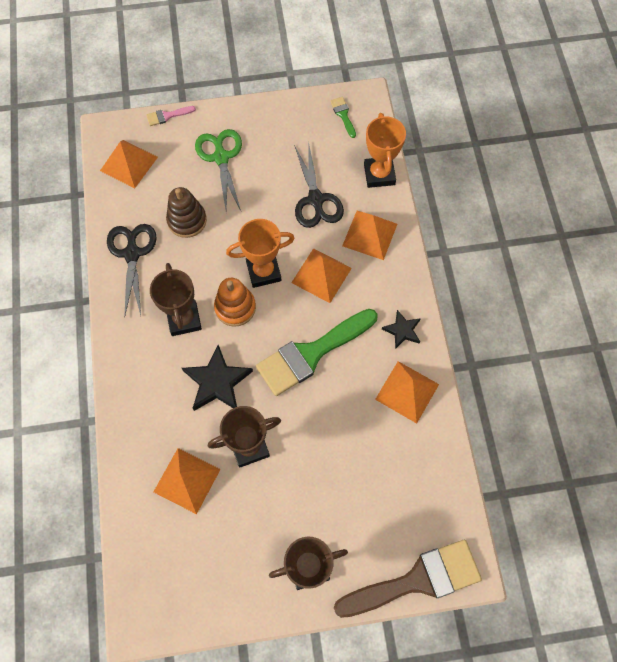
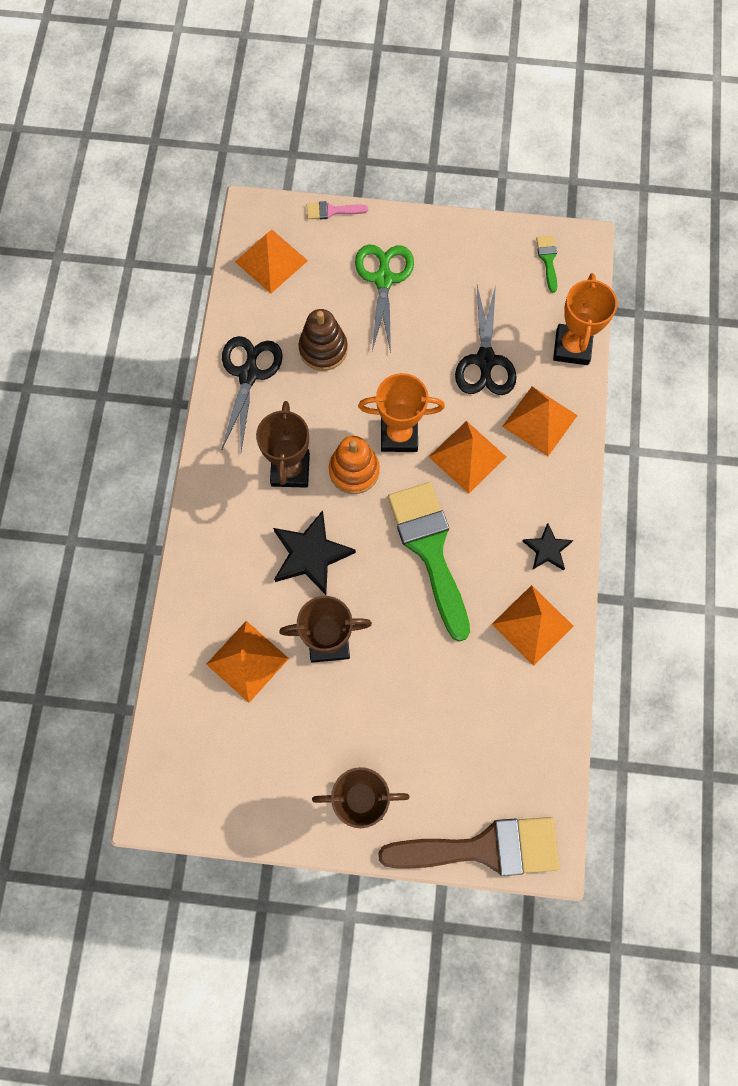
camera: 15 degrees right, 5 degrees up
(311, 354) = (429, 549): green brush -> green brush turned 90 degrees clockwise

